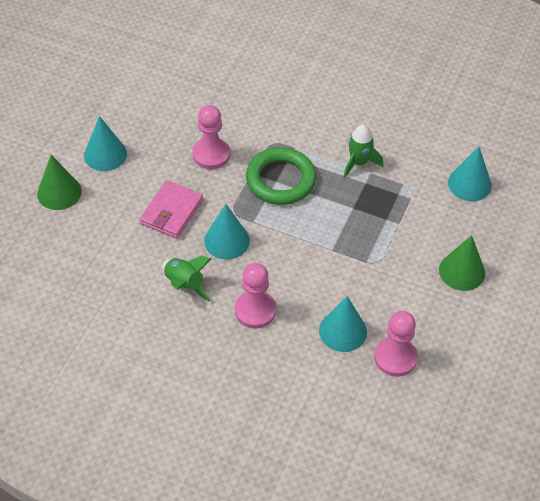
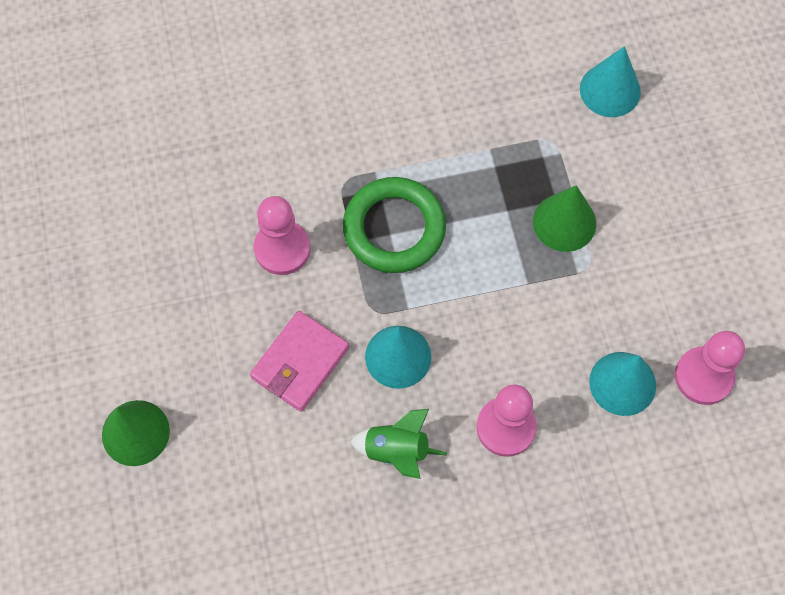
camera: 35 degrees left, 15 degrees up
(105, 154) = (149, 337): turquoise cone -> none
(171, 212) = (300, 363): pink wallet -> pink wallet turned 45 degrees clockwise
(359, 163) = (466, 143): green rocket -> none
(462, 271) = (688, 213): green cone -> green cone (564, 222)

